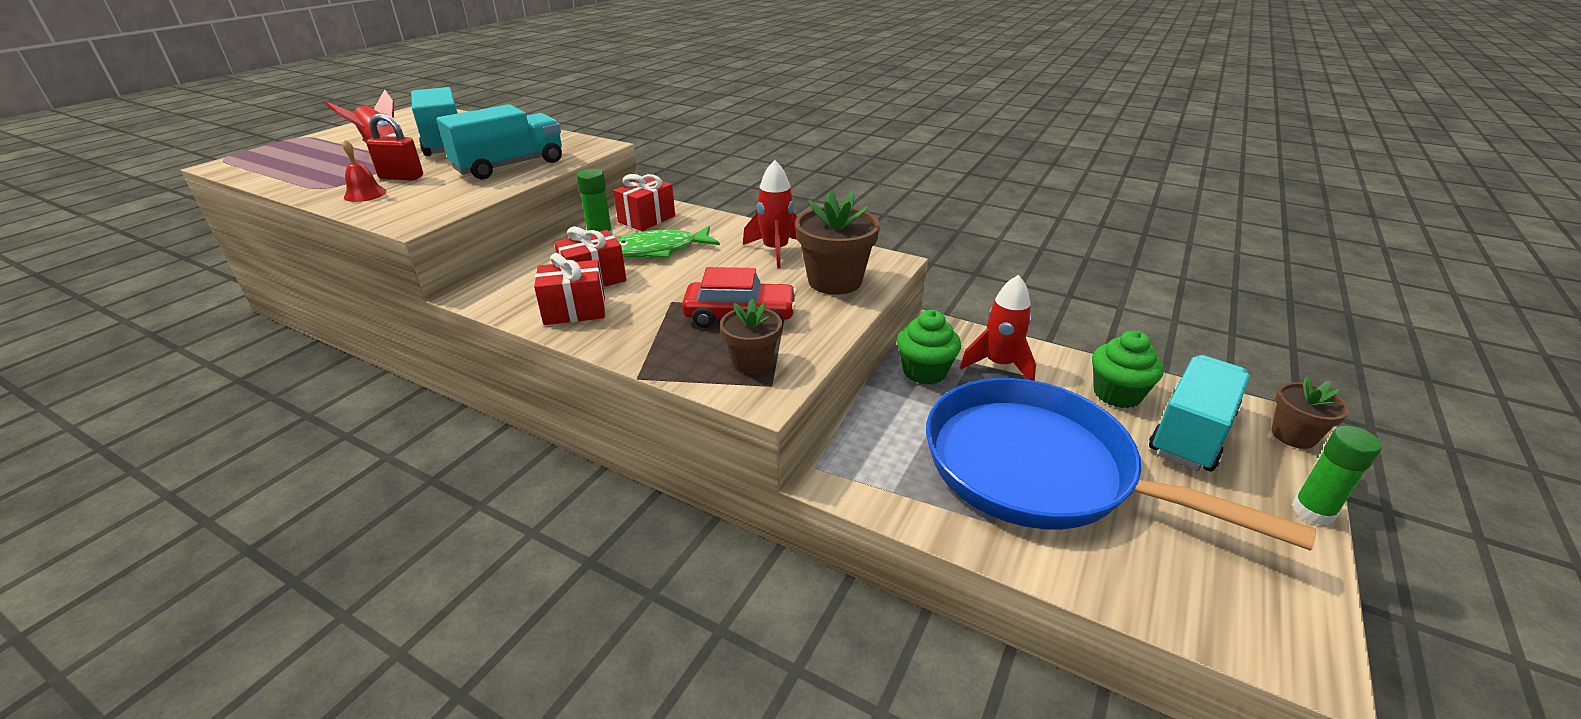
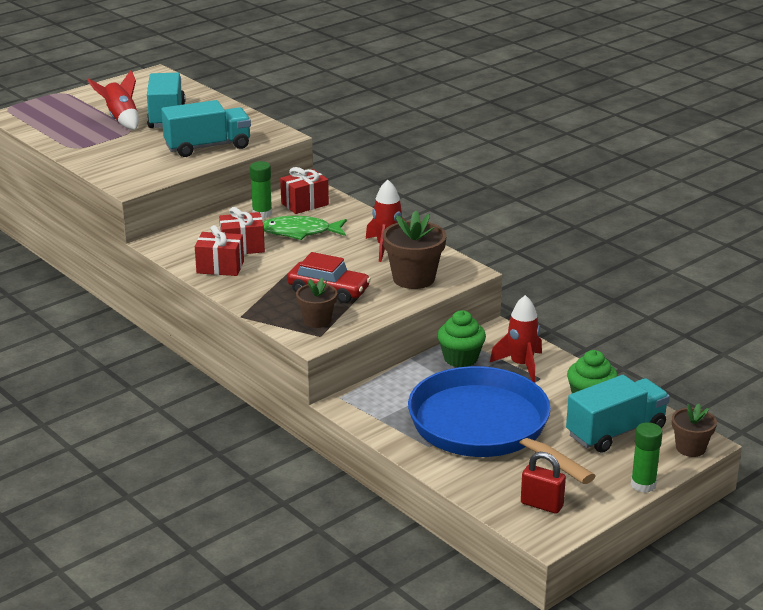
camera: 20 degrees right, 5 degrees down
(365, 194) = (102, 158): red bell -> none
(401, 177) = (128, 146): red padlock -> red padlock (541, 505)

